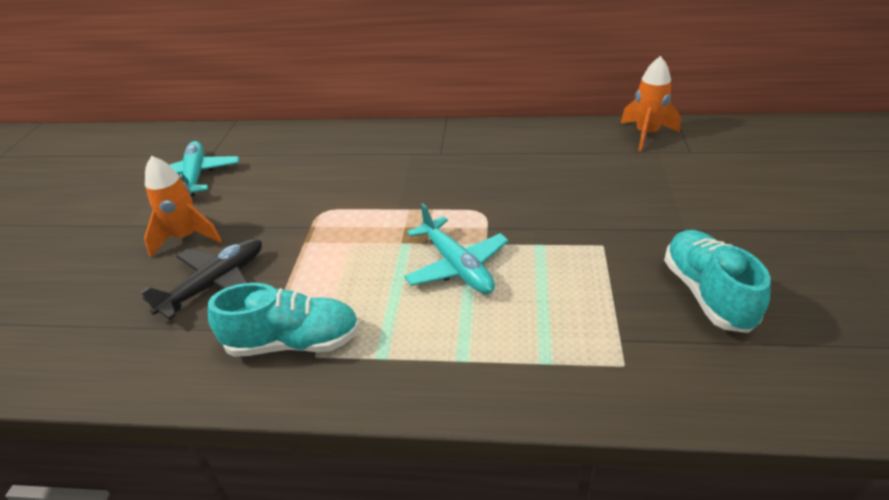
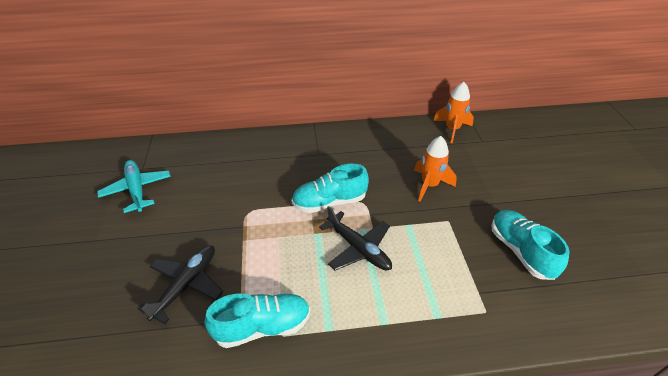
camera: 15 degrees left, 5 degrees up
(186, 237) = (149, 246): orange rocket -> orange rocket (429, 185)
(436, 208) = (329, 202): none -> turquoise shoe
(456, 266) = (358, 248): turquoise plane -> black plane

